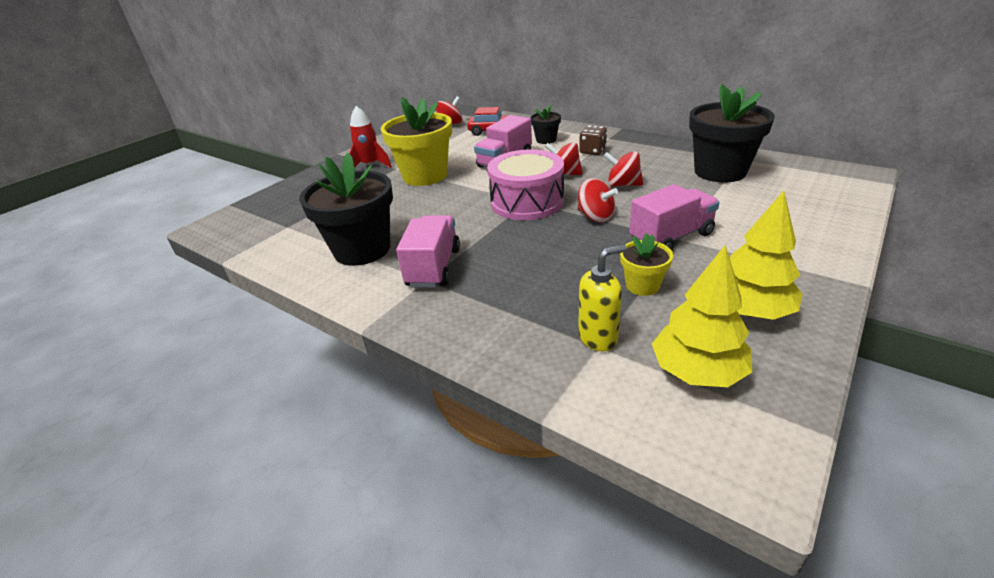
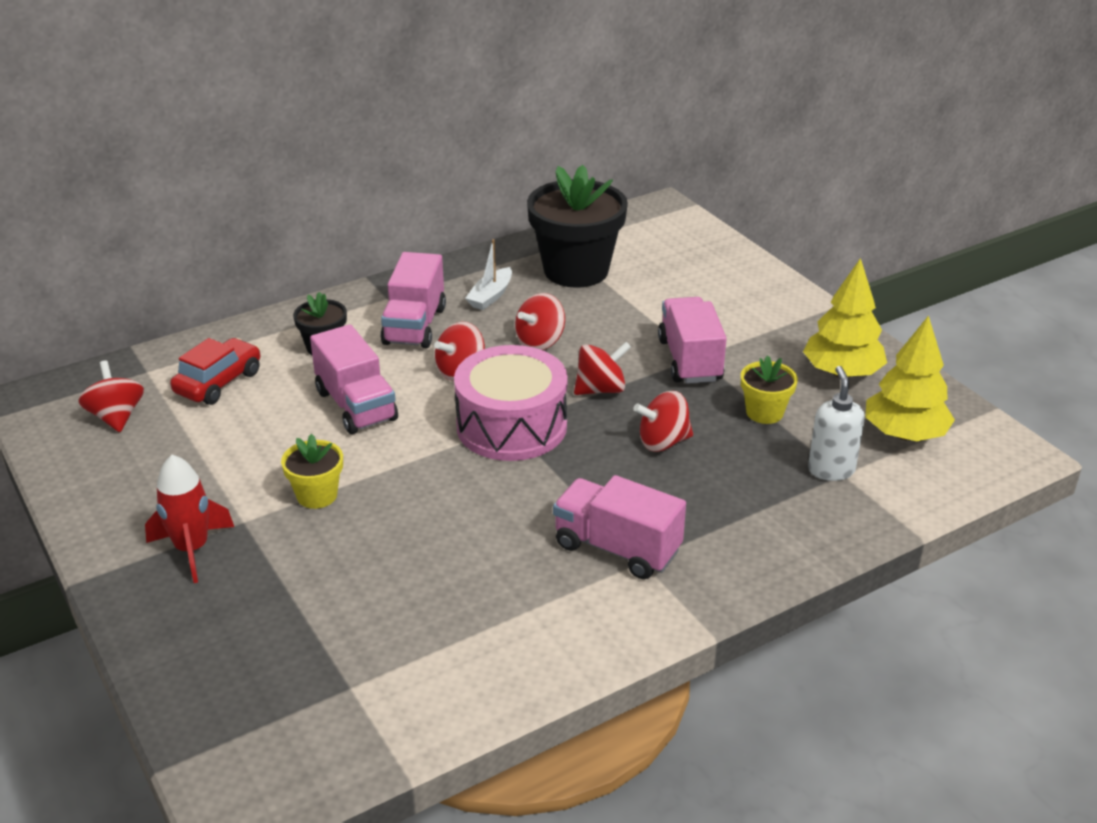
camera: 70 degrees left, 0 degrees up
(362, 250) = (512, 607): black flower pot -> none
(425, 176) = (317, 495): yellow flower pot -> yellow flower pot, size x0.49
(560, 253) = (663, 442): none -> red spinning top
(592, 151) = (415, 326): brown dice -> pink truck
(598, 338) = (831, 470): yellow soap dispenser -> white soap dispenser
(650, 159) = (490, 296): none -> white boat

